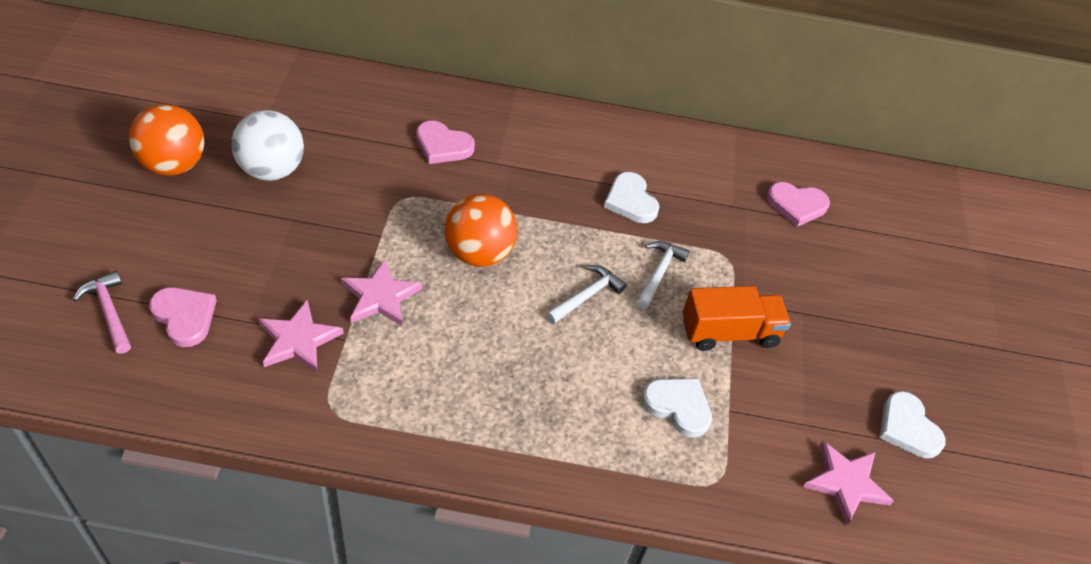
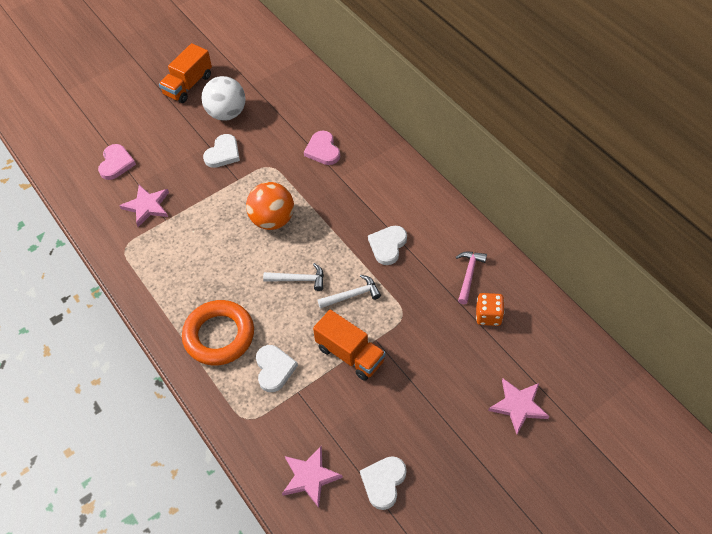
camera: 55 degrees right, 5 degrees up
(109, 311) = (92, 141): pink hammer -> pink hammer (469, 275)
(174, 165) = (188, 85): orange ball -> orange truck
(324, 217) = (223, 153): none -> white heart
(380, 296) = (203, 210): pink star -> pink star (518, 406)
(577, 420) = (219, 336): none -> orange ring
(796, 205) = (488, 316): pink heart -> orange dice

